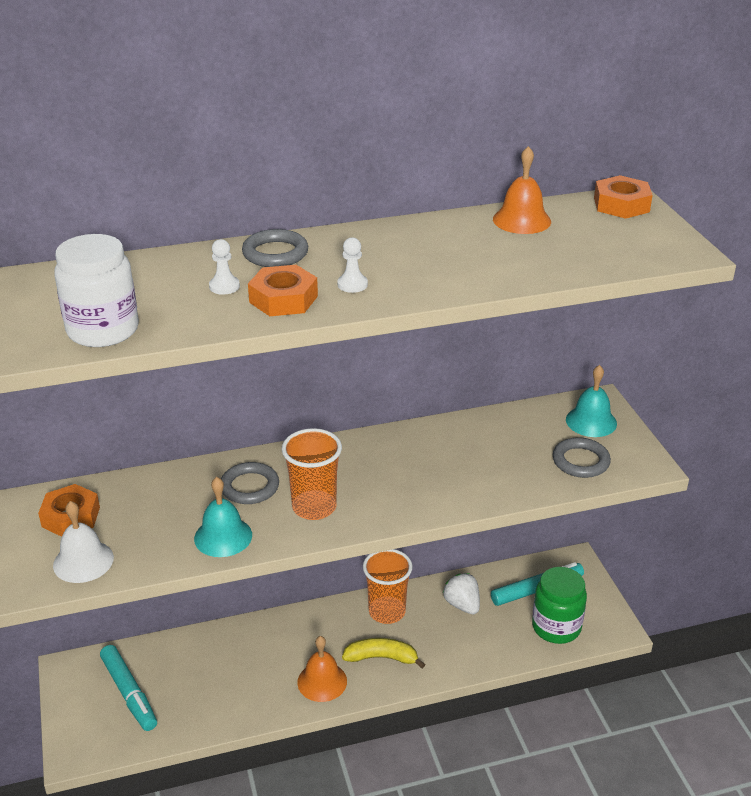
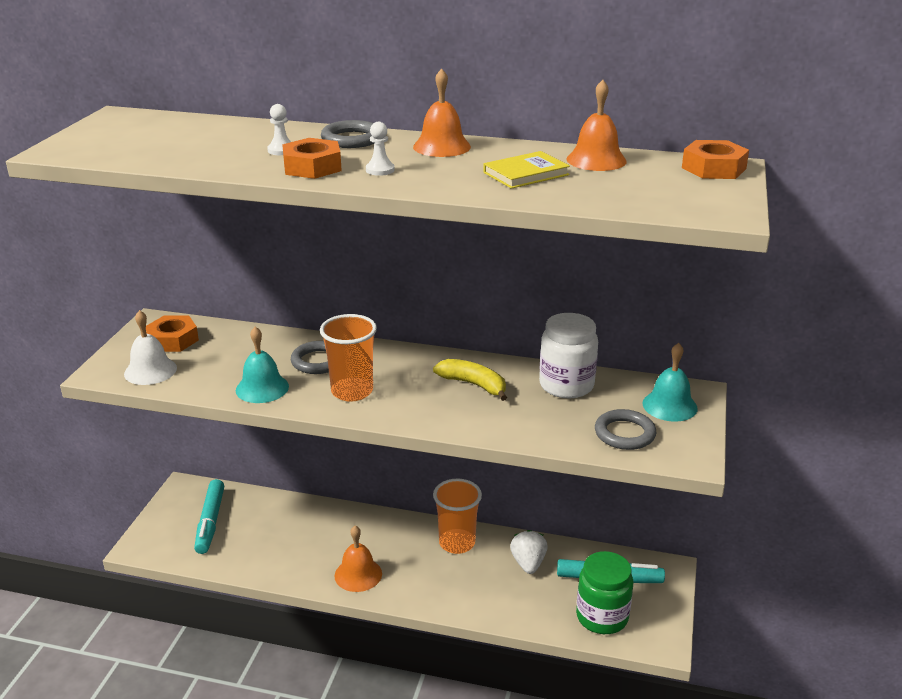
camera: 30 degrees right, 5 degrees down
(103, 330) = (158, 156): white jar -> white jar (566, 385)
(372, 240) = (442, 146): none -> orange bell
(381, 658) = (422, 577): yellow banana -> yellow banana (473, 385)
(484, 252) = (526, 174): none -> yellow book

